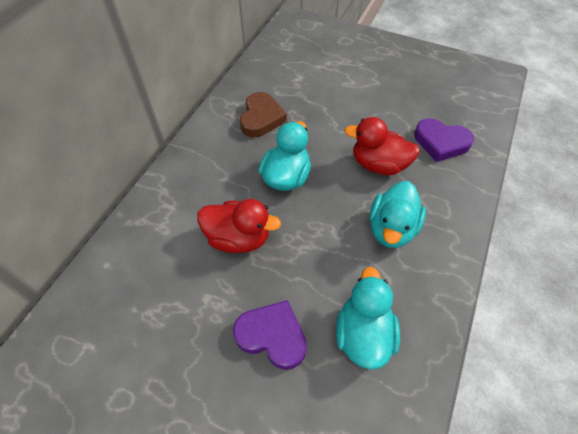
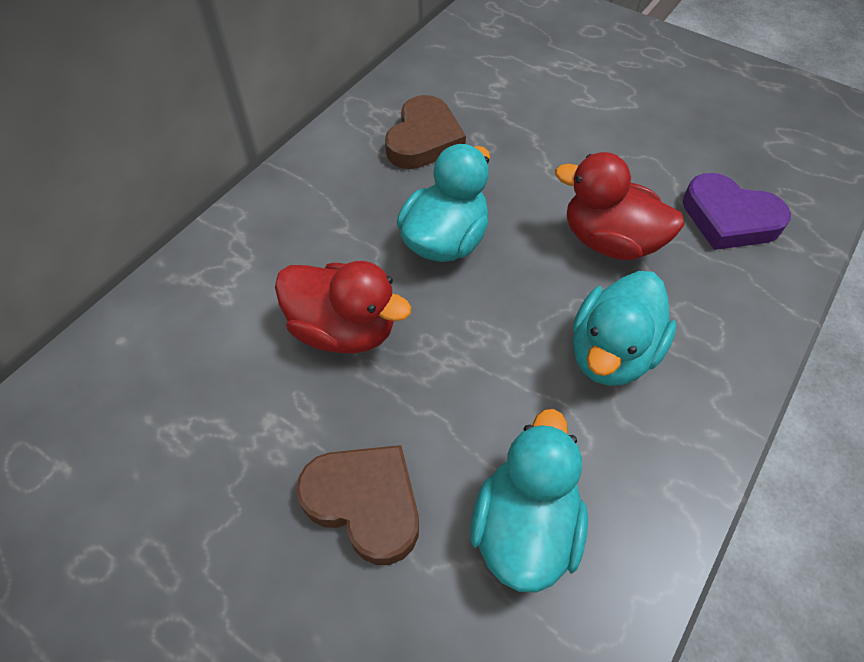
camera: 10 degrees right, 0 degrees up
(272, 336) = (365, 503): purple heart -> brown heart

